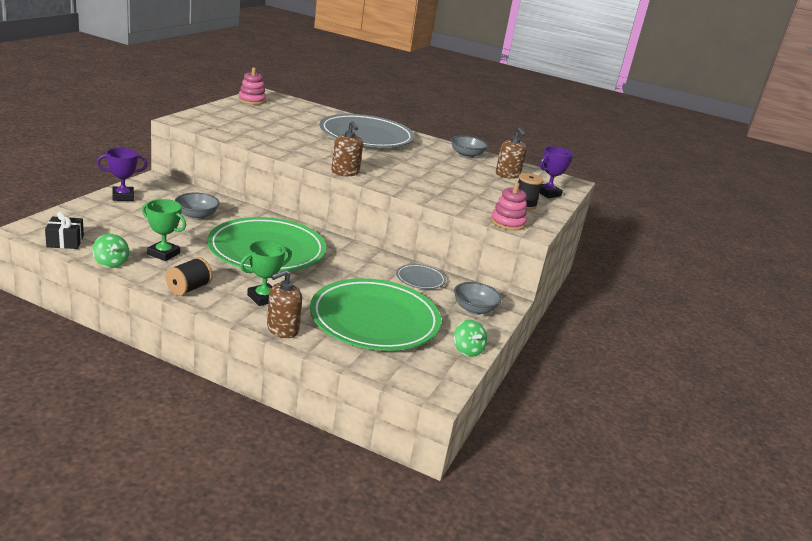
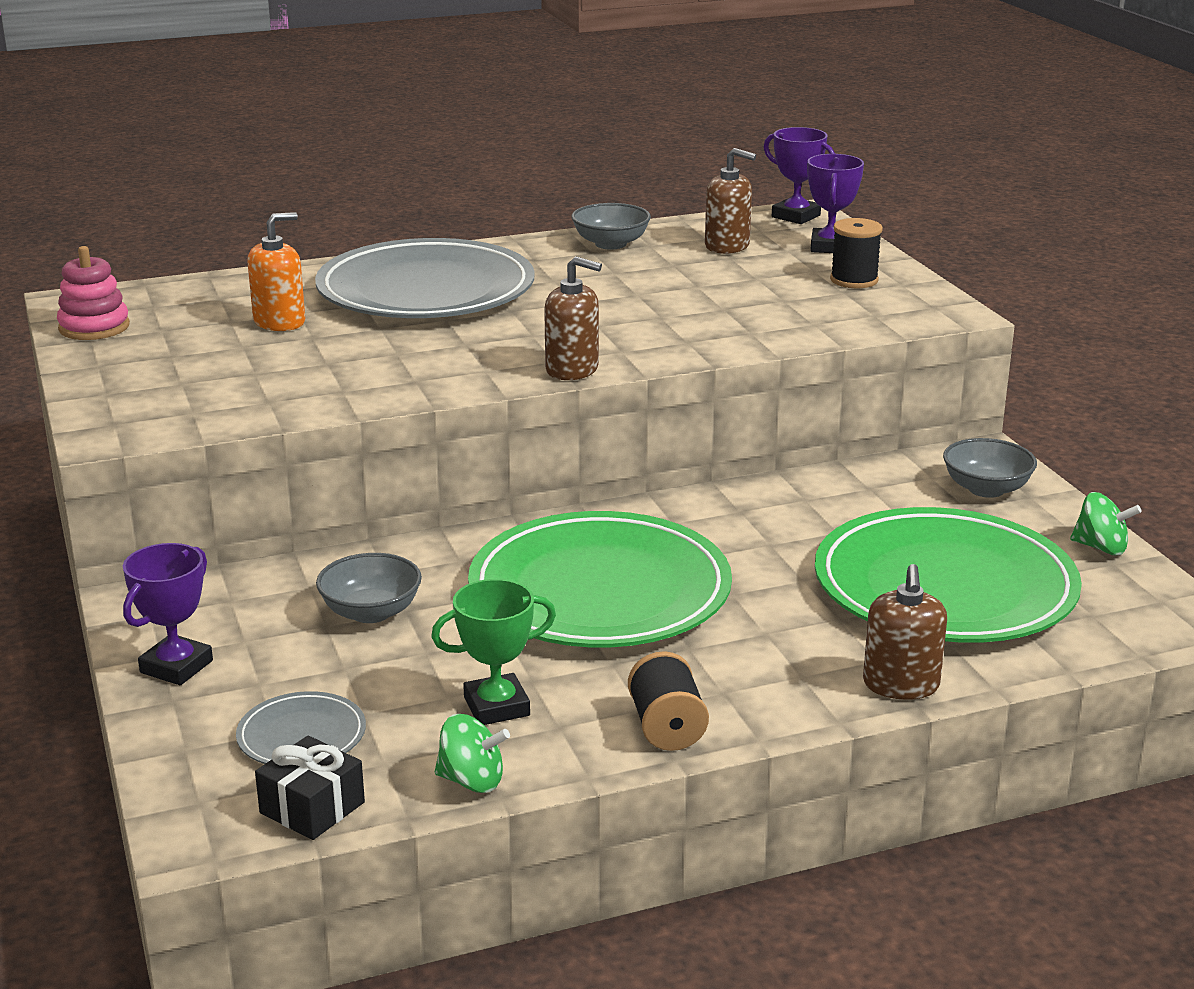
camera: 40 degrees left, 0 degrees up
(263, 298) = (775, 662): green trophy -> none
(301, 122) = (279, 322): none -> orange soap dispenser
(420, 279) = (849, 492): grey plate -> grey plate (301, 736)
(507, 223) = (909, 319): pink stacking toy -> none
(564, 181) = (796, 216): none -> purple trophy

